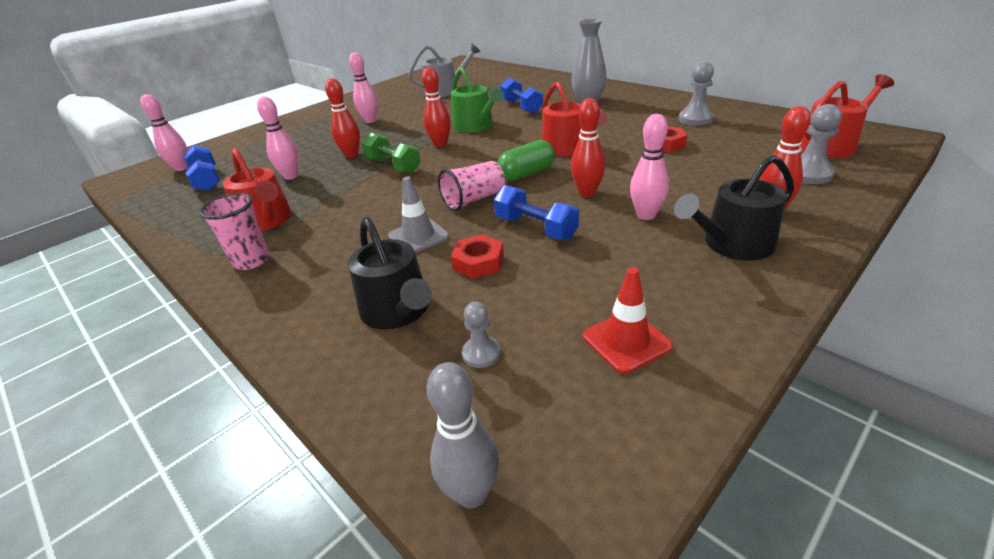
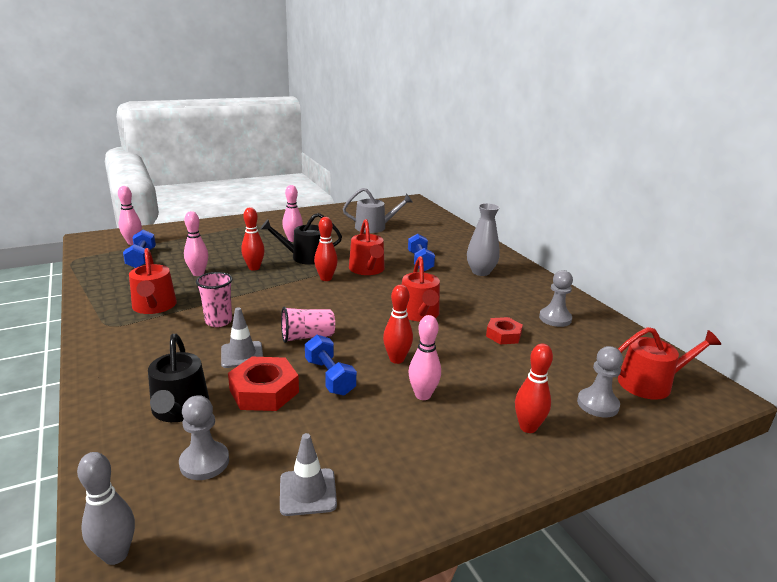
camera: 15 degrees right, 10 degrees down
(251, 261) = (120, 336): pink cup -> pink cup (218, 321)
(394, 166) = (275, 287): green dumbbell -> none
(476, 126) = (367, 269): green watering can -> red watering can
(478, 262) = (264, 391): red nut -> red nut, size x1.55
(481, 353) = (204, 462): grey pawn -> grey pawn, size x1.58
(526, 174) = (366, 327): green capsule -> none
(626, 341) = (308, 492): red traffic cone -> grey traffic cone
(732, 244) = (465, 445): black watering can -> black watering can (305, 257)

